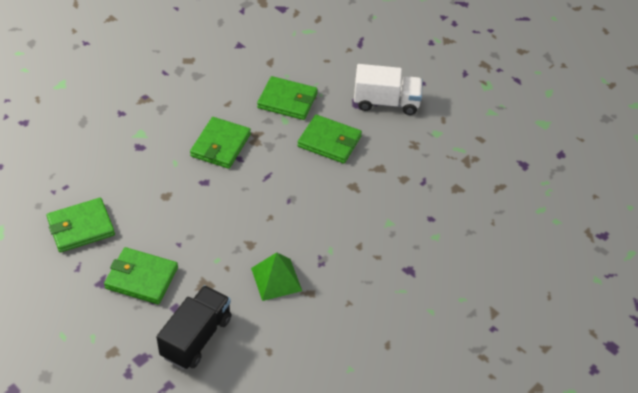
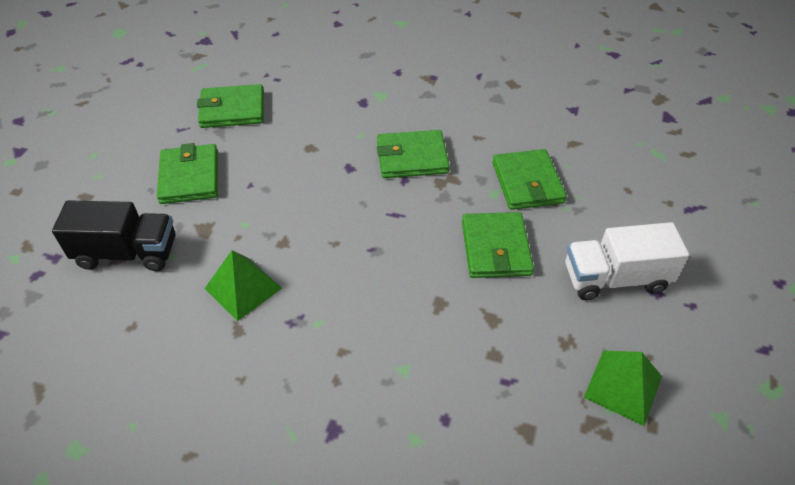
camera: 65 degrees right, 0 degrees up
(81, 227) = (232, 110): green wallet -> green wallet turned 45 degrees counterclockwise
(386, 102) = (615, 278): white truck -> white truck turned 105 degrees clockwise
(453, 137) = (623, 386): none -> green pyramid

